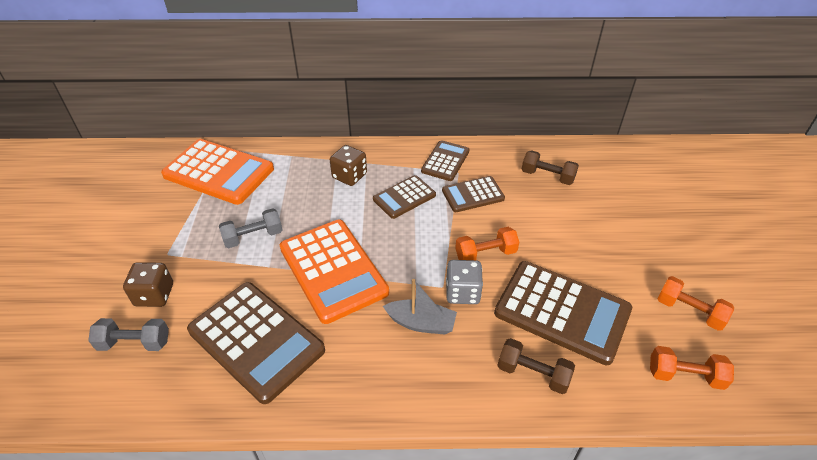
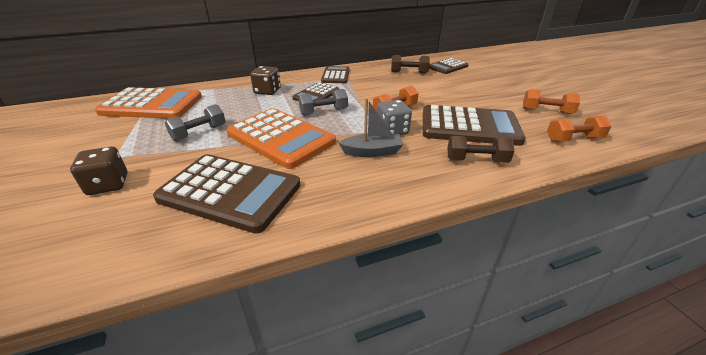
camera: 20 degrees left, 10 degrees down
(134, 343) = (93, 222): grey dumbbell -> grey dumbbell (324, 112)
(473, 195) = (365, 86): brown calculator -> brown calculator (448, 67)

